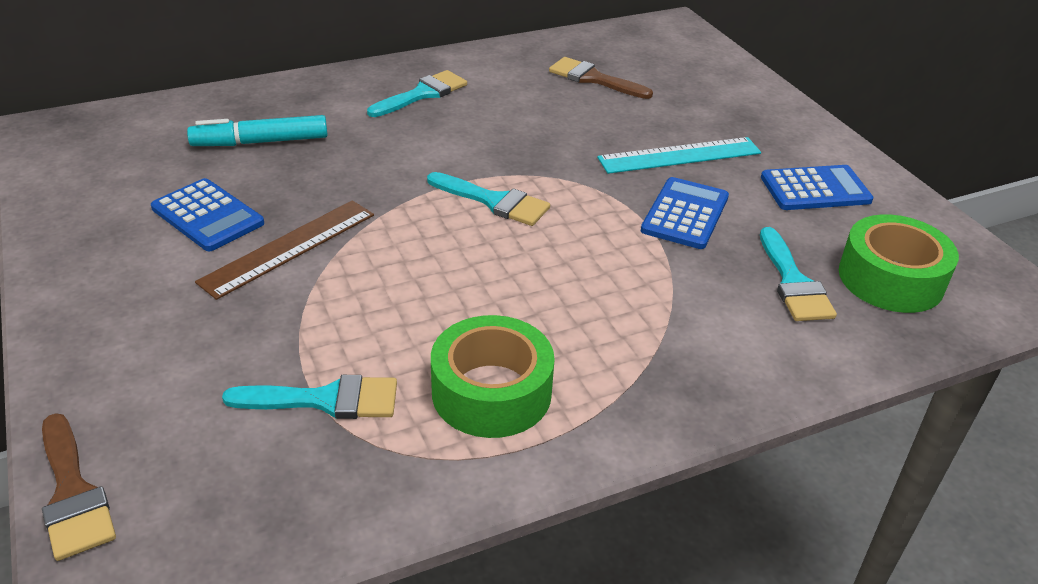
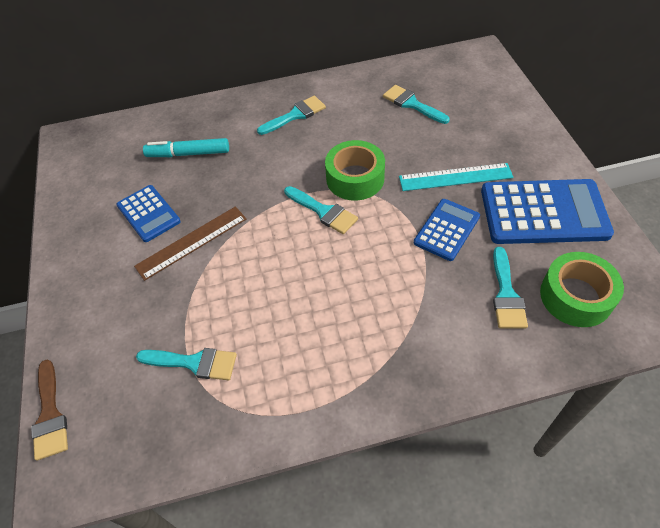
camera: 15 degrees right, 15 degrees up
(491, 392) = (291, 367): green tape -> green tape (355, 178)
(593, 79) = (412, 104): brown brush -> turquoise brush
(815, 189) = (543, 212): blue calculator -> blue calculator, size x1.75

